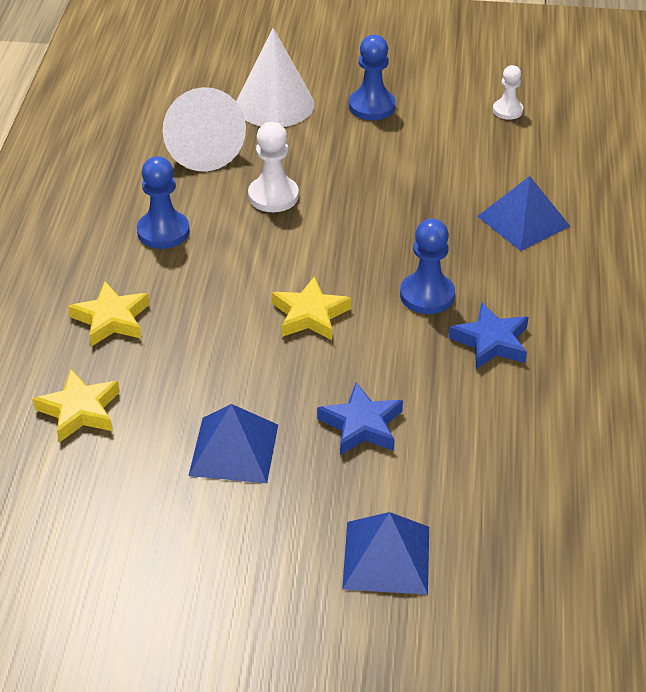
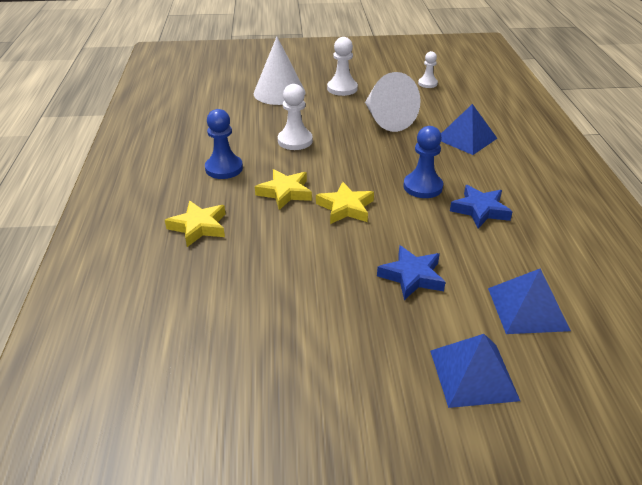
camera: 10 degrees left, 5 degrees down
(79, 410) = (187, 294): yellow star -> yellow star (285, 192)
(201, 149) = (238, 120): white cone -> white cone (386, 120)
(234, 449) = (320, 307): blue pyramid -> blue pyramid (527, 308)
(372, 106) = (342, 88): blue pawn -> white pawn

